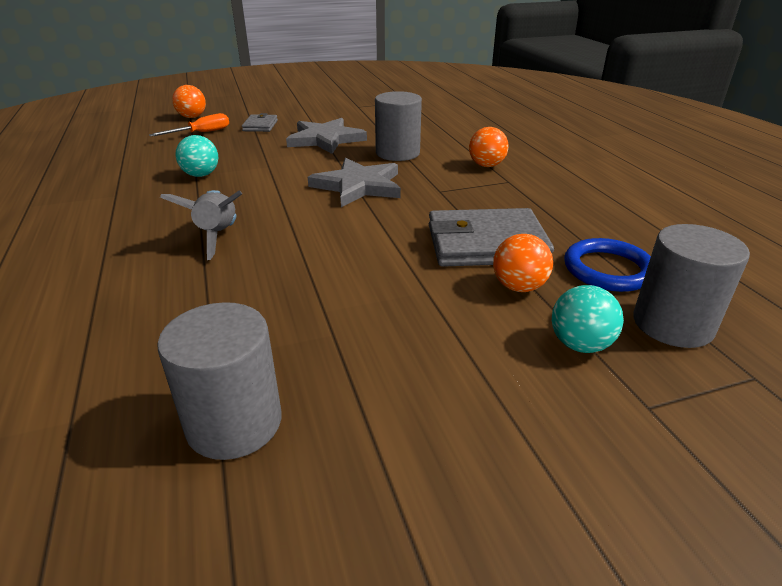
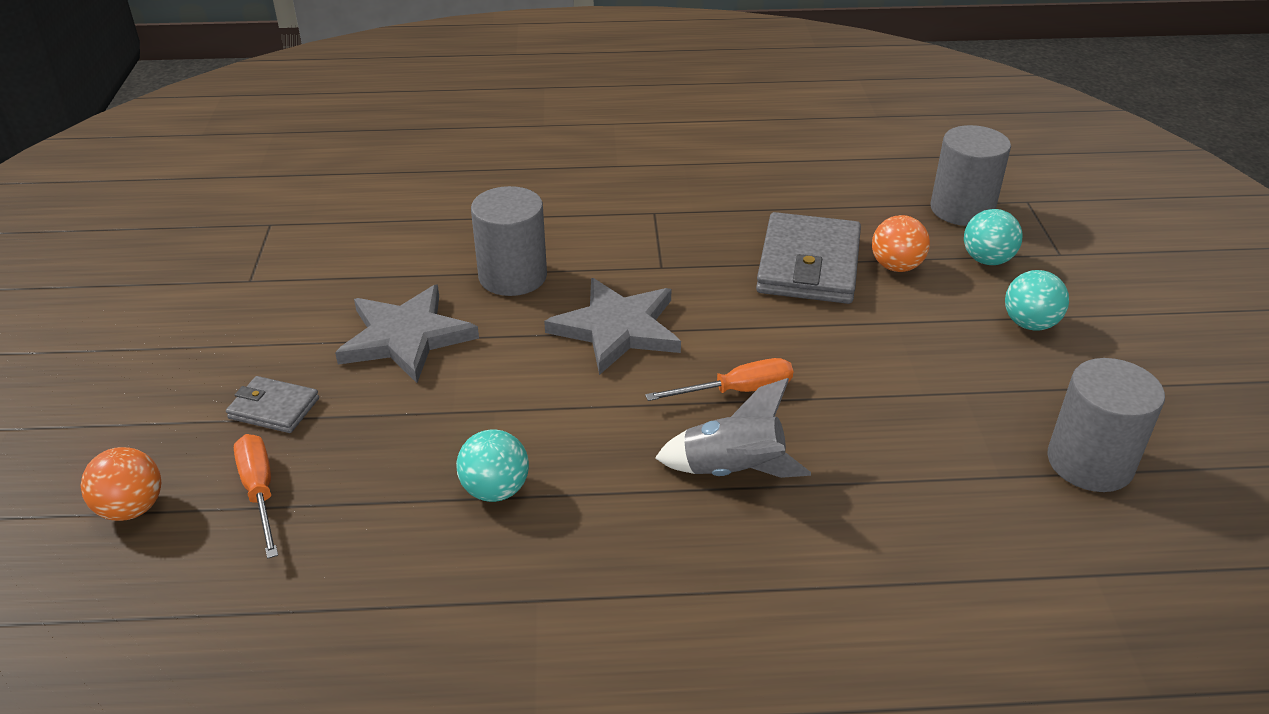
camera: 75 degrees left, 5 degrees up
(304, 230) = (737, 391): none -> orange screwdriver
(471, 378) = (1029, 324): none -> turquoise ball
(486, 165) = (598, 215): orange ball -> none
(608, 269) = (873, 211): blue ring -> none

